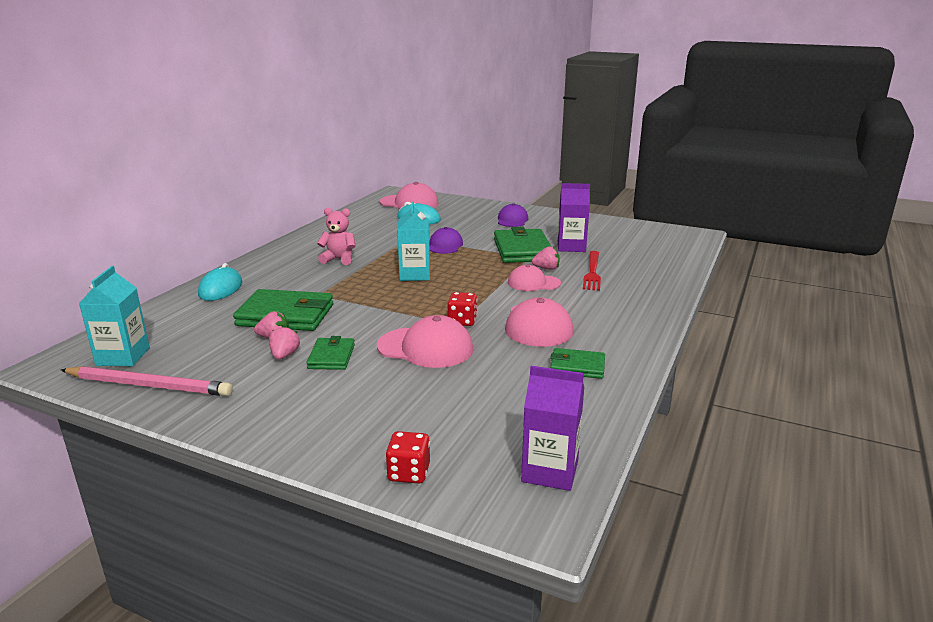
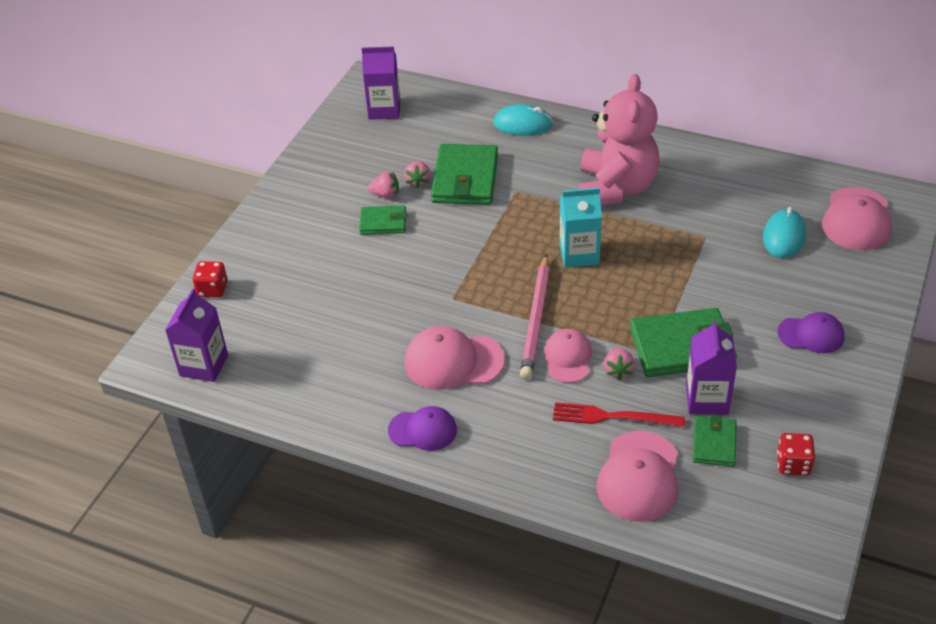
camera: 90 degrees right, 20 degrees up
(123, 356) = (384, 110): turquoise carton -> purple carton
(149, 385) = (339, 136): pink pencil -> pink pencil (536, 319)
(339, 259) = (616, 188): pink teddy bear -> pink teddy bear, size x1.98
(425, 348) = (400, 280): pink cap -> pink cap (639, 476)
(445, 245) = (683, 271): purple cap -> purple cap (423, 430)
(462, 321) = (459, 301): red dice -> red dice (793, 464)
(577, 366) = (362, 389): green wallet -> green wallet (714, 443)

